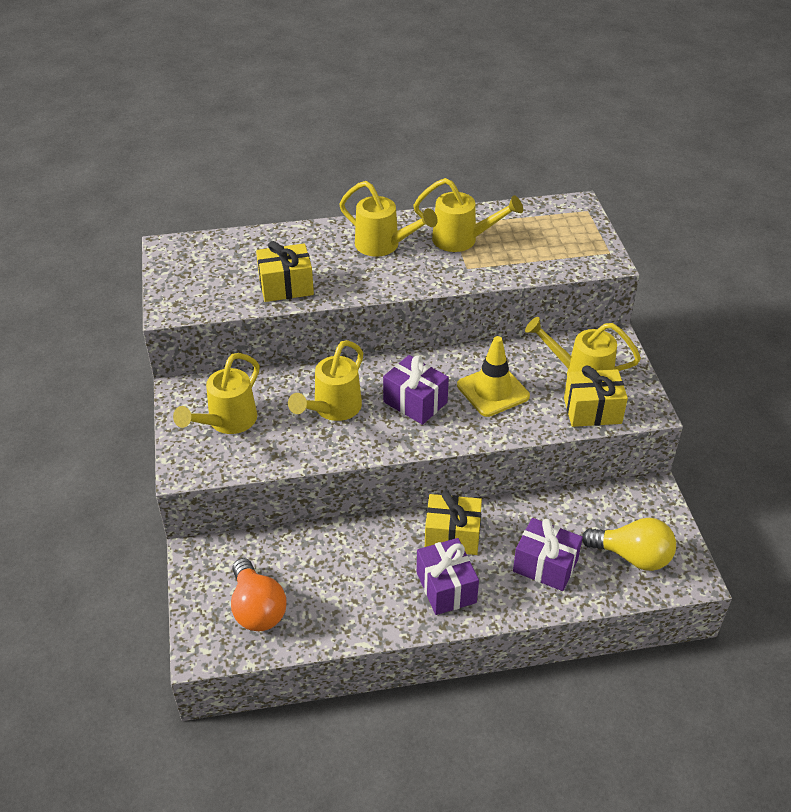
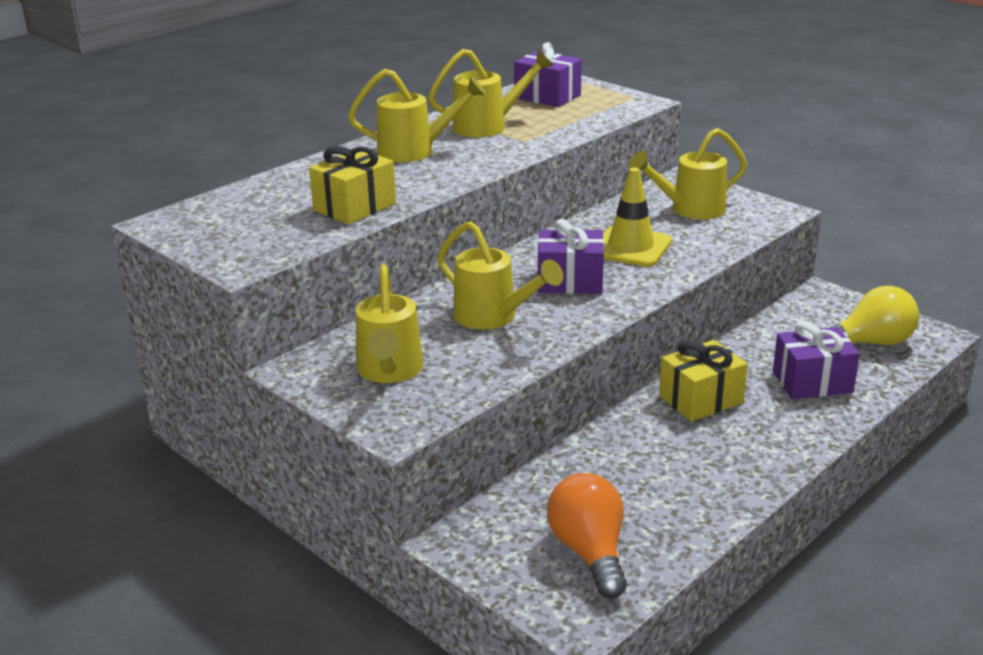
camera: 35 degrees left, 15 degrees down
(257, 609) = (589, 552): orange light bulb -> orange light bulb turned 135 degrees counterclockwise
(332, 409) = (494, 318): yellow watering can -> yellow watering can turned 45 degrees counterclockwise
(446, 587) = (751, 439): purple gift -> purple gift (547, 96)
(592, 410) = (736, 228): yellow gift -> none

